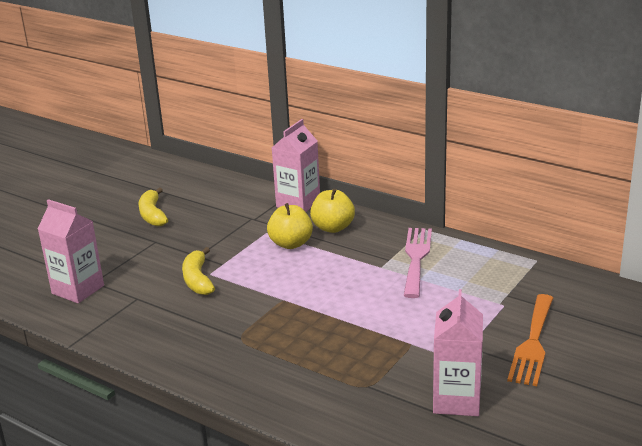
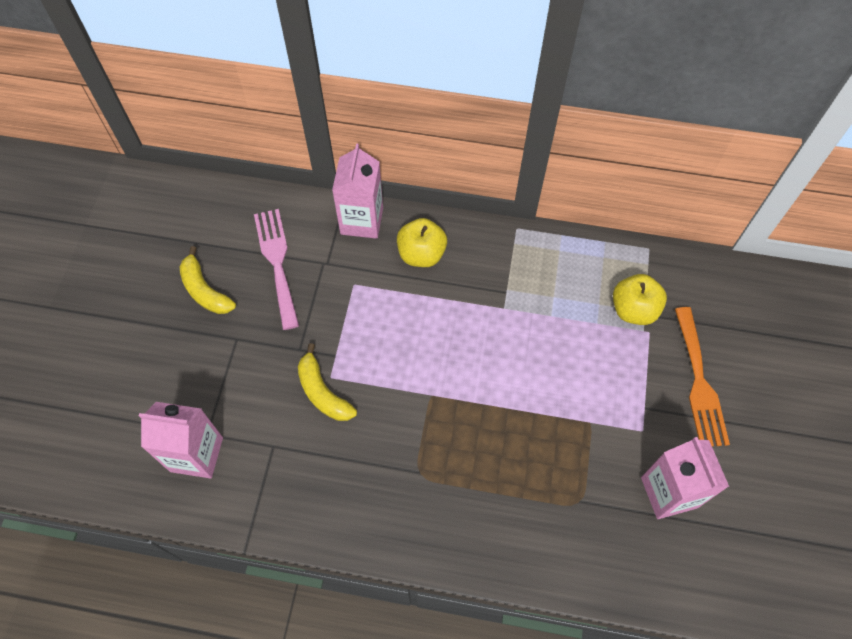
camera: 25 degrees left, 35 degrees up
(291, 244) = (391, 297): yellow apple -> yellow apple (633, 310)
(416, 258) = (532, 282): pink fork -> pink fork (277, 262)

